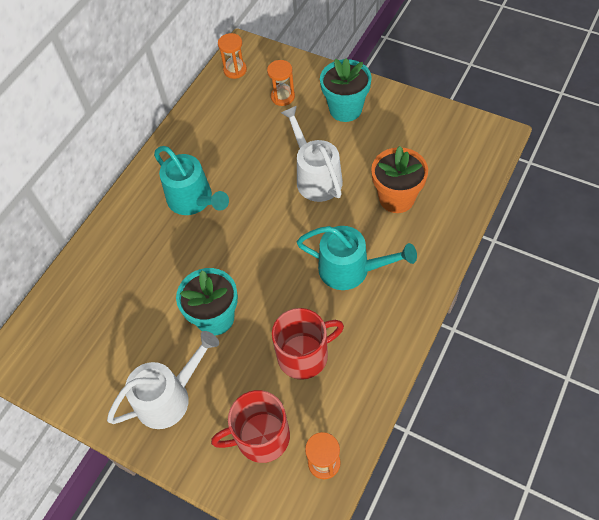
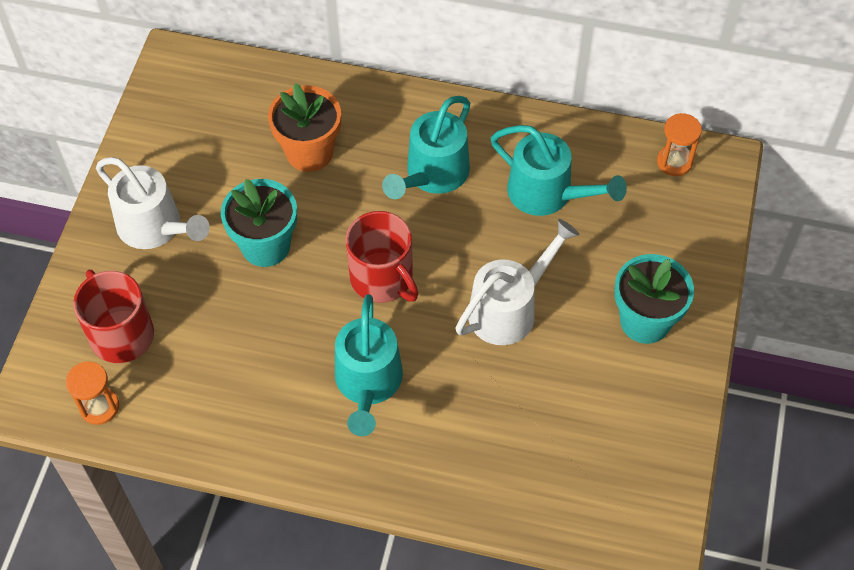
camera: 70 degrees right, 0 degrees up
(234, 138) = (548, 194): none -> turquoise watering can
(282, 97) = (643, 234): orange hourglass -> none
(304, 355) = (233, 355): red mug -> red mug (382, 278)
(396, 198) = (499, 419): orange flower pot -> orange flower pot (309, 152)

